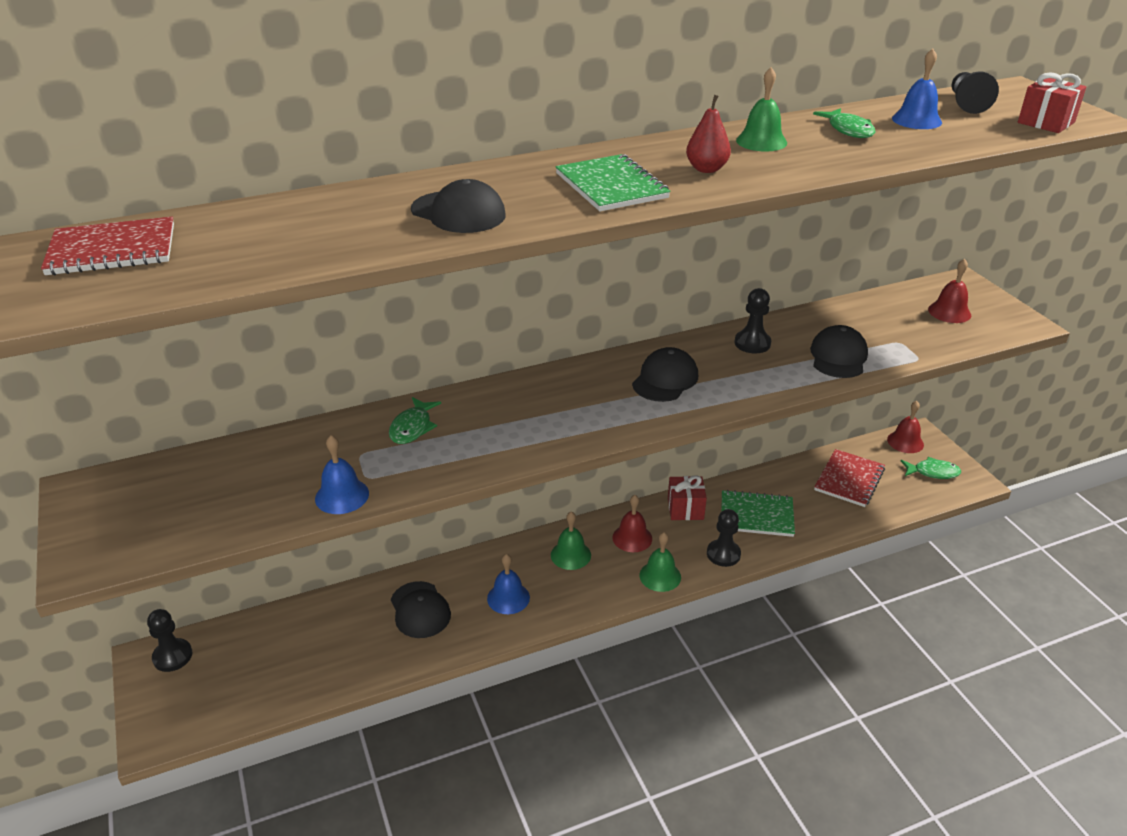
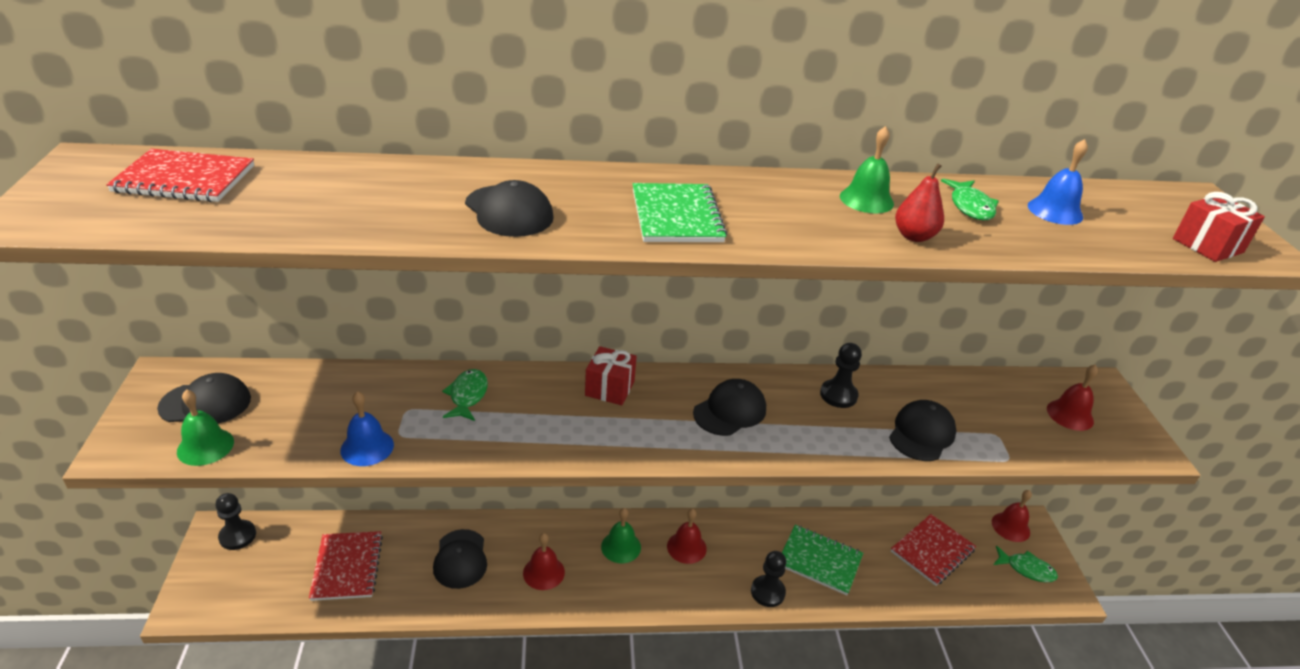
camera: 15 degrees right, 0 degrees up
(146, 501) = (205, 403): none -> black cap
(307, 650) = (347, 567): none -> red notebook
(412, 427) = (467, 396): green fish -> green fish turned 150 degrees clockwise
(508, 598) = (543, 572): blue bell -> red bell
(660, 576) = (695, 595): green bell -> green bell (205, 446)
(685, 509) = (751, 532): red gift -> red gift (609, 388)
(706, 169) = (787, 219): red pear -> red pear (914, 236)
(966, 104) = (1125, 203): black pawn -> none

